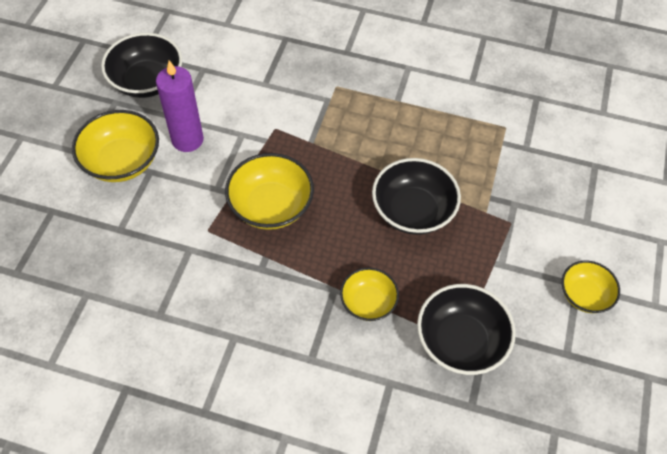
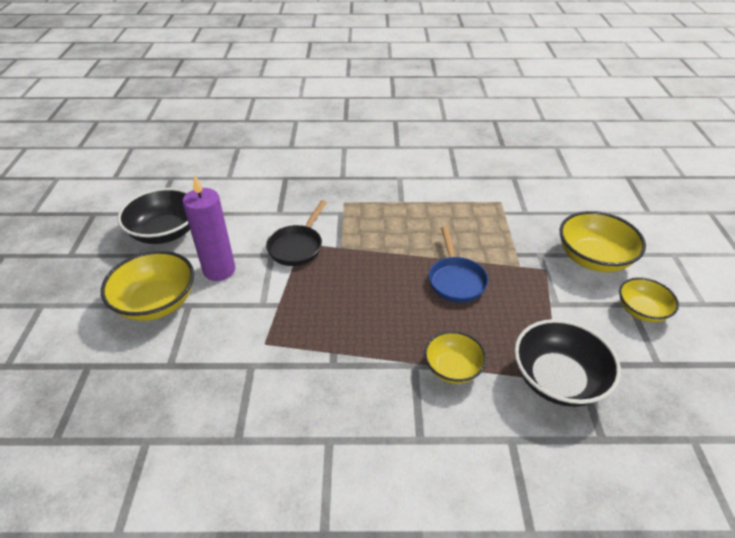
camera: 15 degrees left, 15 degrees down
(270, 131) = (297, 246): none -> black pan
(271, 206) = (321, 307): yellow bowl -> yellow bowl (593, 258)
(413, 211) = (456, 280): black bowl -> blue pan

